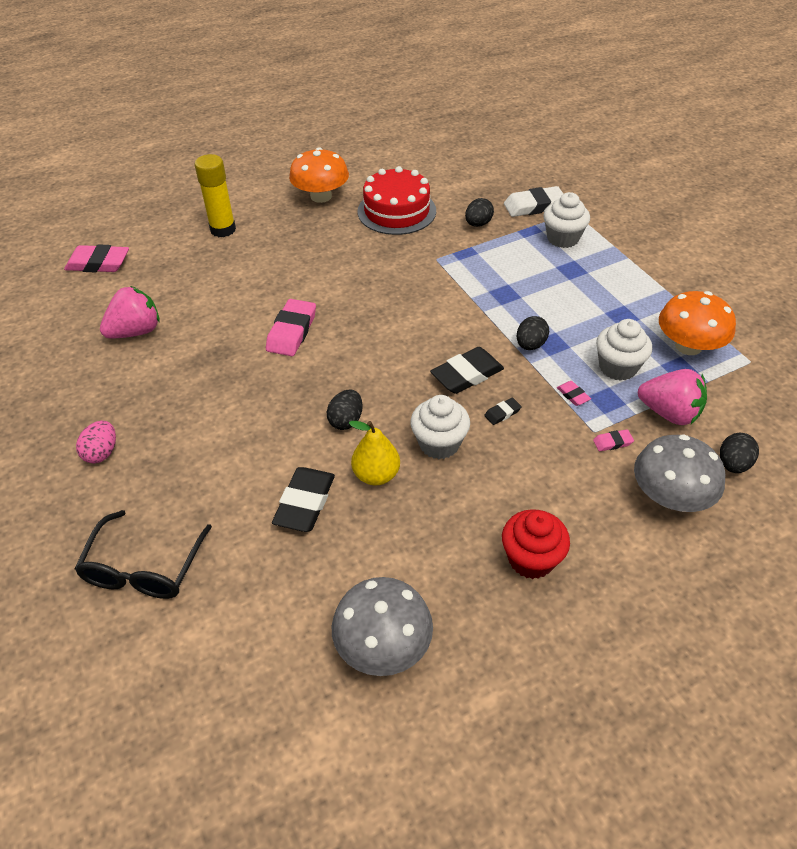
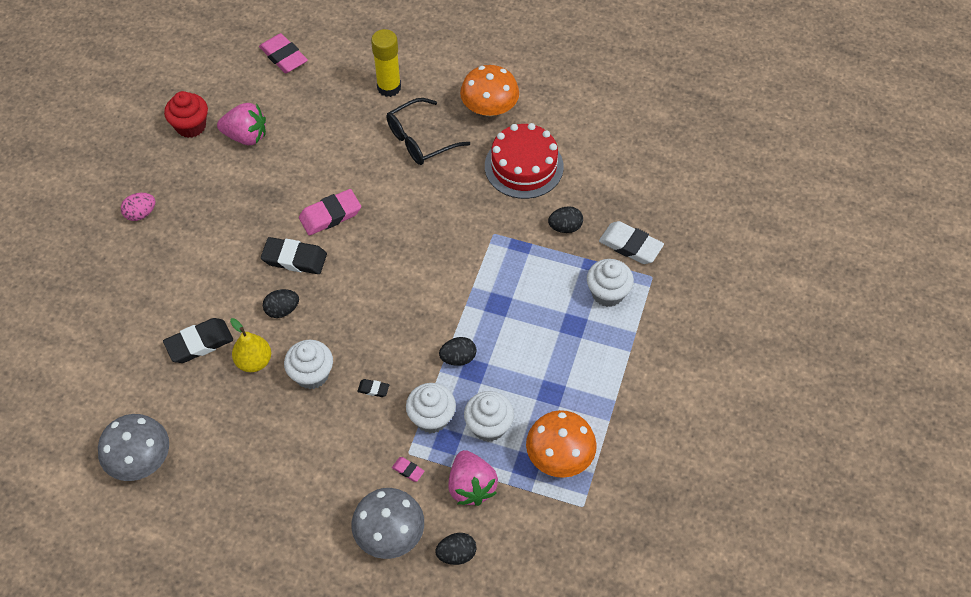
camera: 45 degrees right, 10 degrees up
(144, 569) = (87, 308): black glasses -> black glasses (420, 140)
(467, 374) = (390, 343): black eraser -> black eraser (294, 258)
(531, 559) = (265, 490): red cupcake -> red cupcake (191, 126)
(573, 395) = (431, 418): pink eraser -> white cupcake

